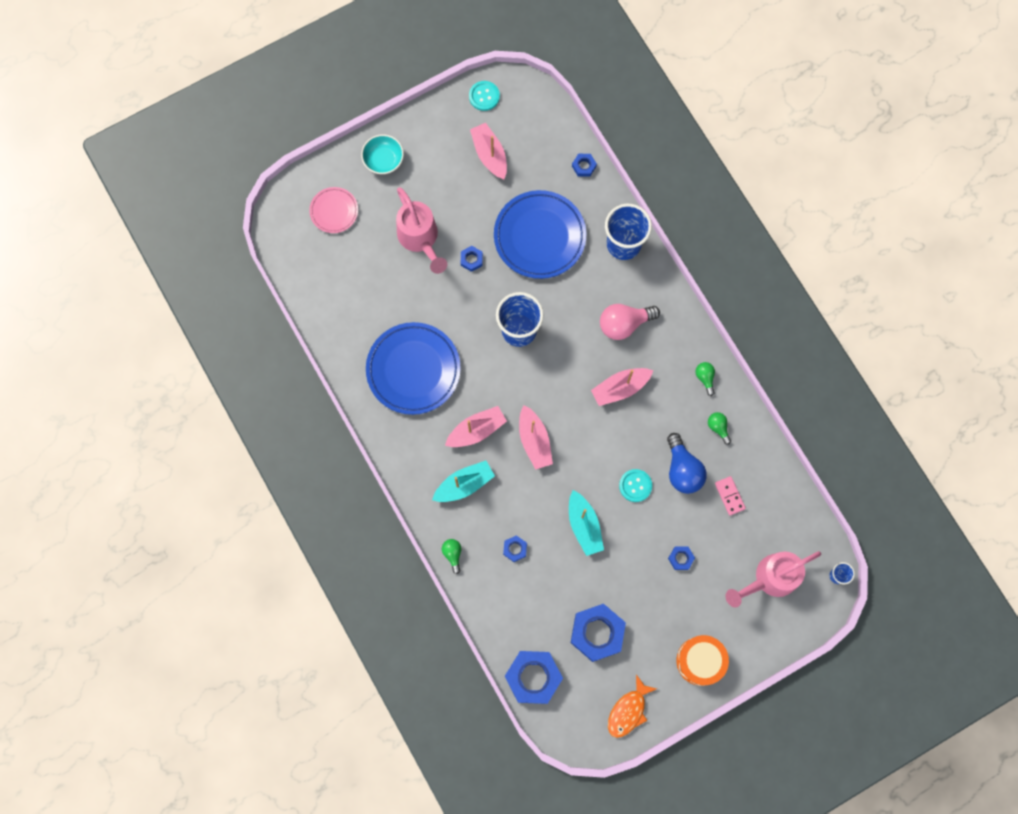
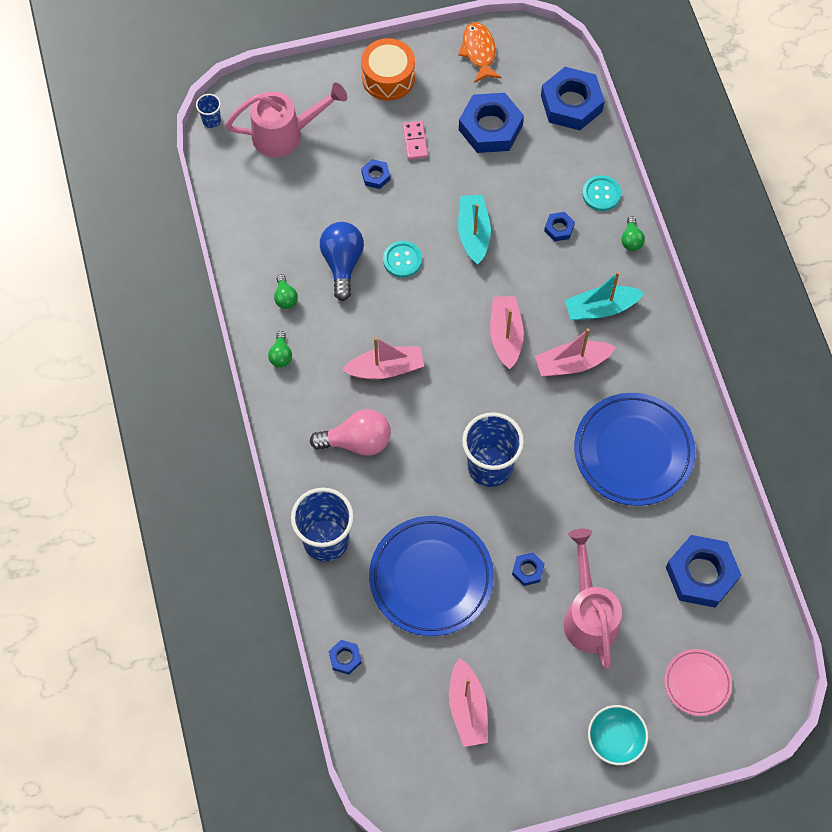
camera: 165 degrees left, 10 degrees down
(345, 289) = (701, 574): none -> blue nut
(484, 96) = (453, 797): turquoise button -> turquoise button (601, 194)
(628, 711) = (479, 52): orange fish -> orange fish turned 60 degrees counterclockwise
(729, 496) = (299, 224): pink domino -> pink domino (415, 141)

